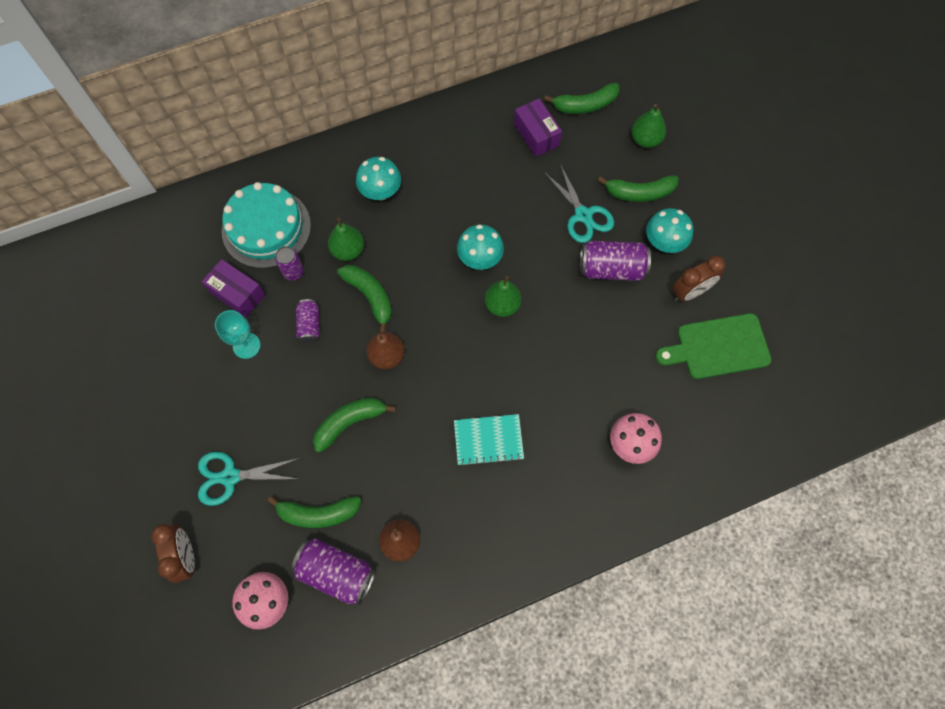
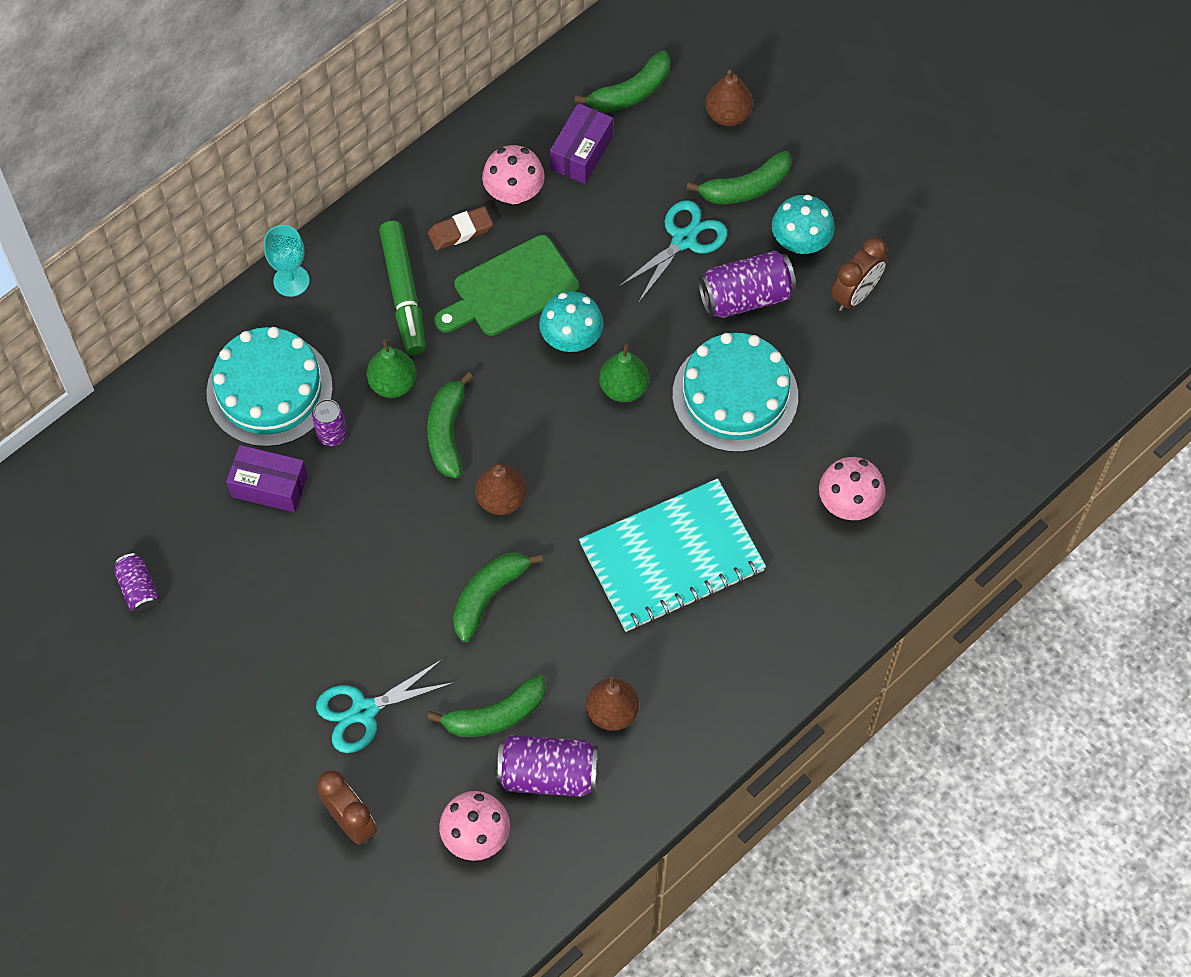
camera: 20 degrees left, 5 degrees down
(246, 345) = (312, 547): turquoise goblet -> turquoise goblet (291, 281)
(309, 325) = (383, 494): purple can -> purple can (139, 589)
(370, 296) = (447, 432): green banana -> green banana turned 120 degrees counterclockwise
(381, 191) = (403, 293): turquoise mushroom -> green marker
(435, 162) = (460, 231): none -> brown eraser
(481, 147) = (514, 192): none -> pink mushroom
(488, 440) = (672, 558): turquoise notebook -> turquoise notebook, size x1.78
(536, 135) = (581, 153): purple box -> purple box turned 75 degrees clockwise
(578, 336) = (735, 395): none -> turquoise cake
(583, 215) = (684, 240): turquoise scissors -> turquoise scissors turned 90 degrees counterclockwise
(645, 140) = (728, 114): green pear -> brown pear
(718, 347) = (914, 351): green cutting board -> green cutting board (511, 289)

